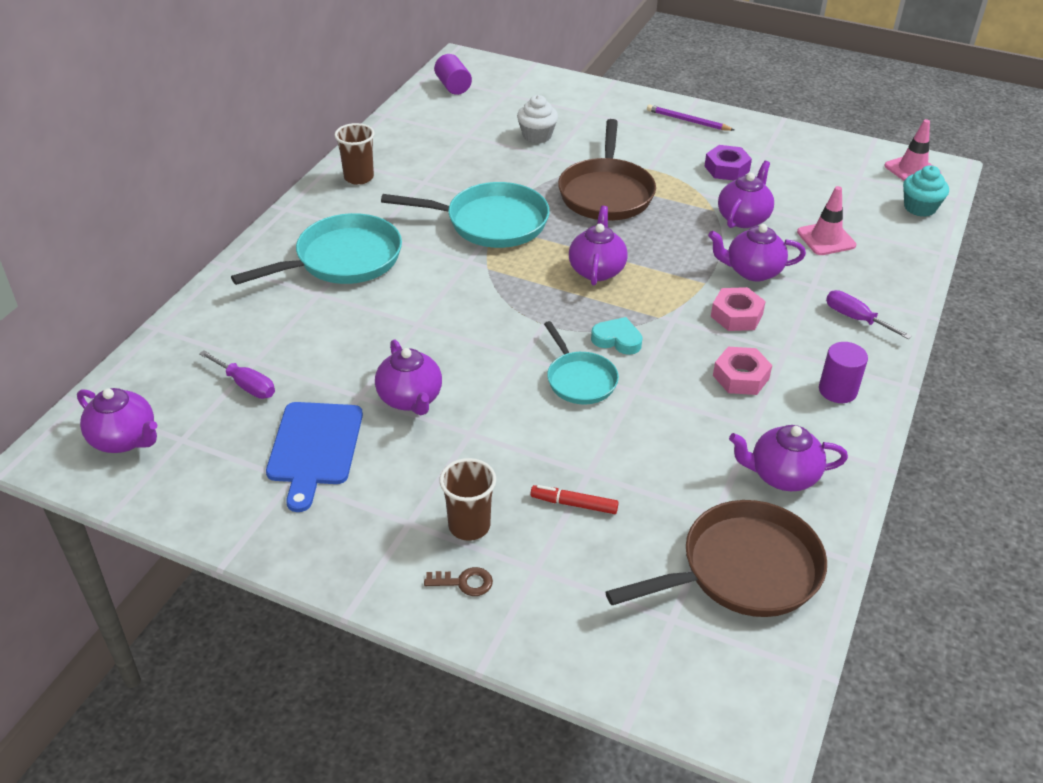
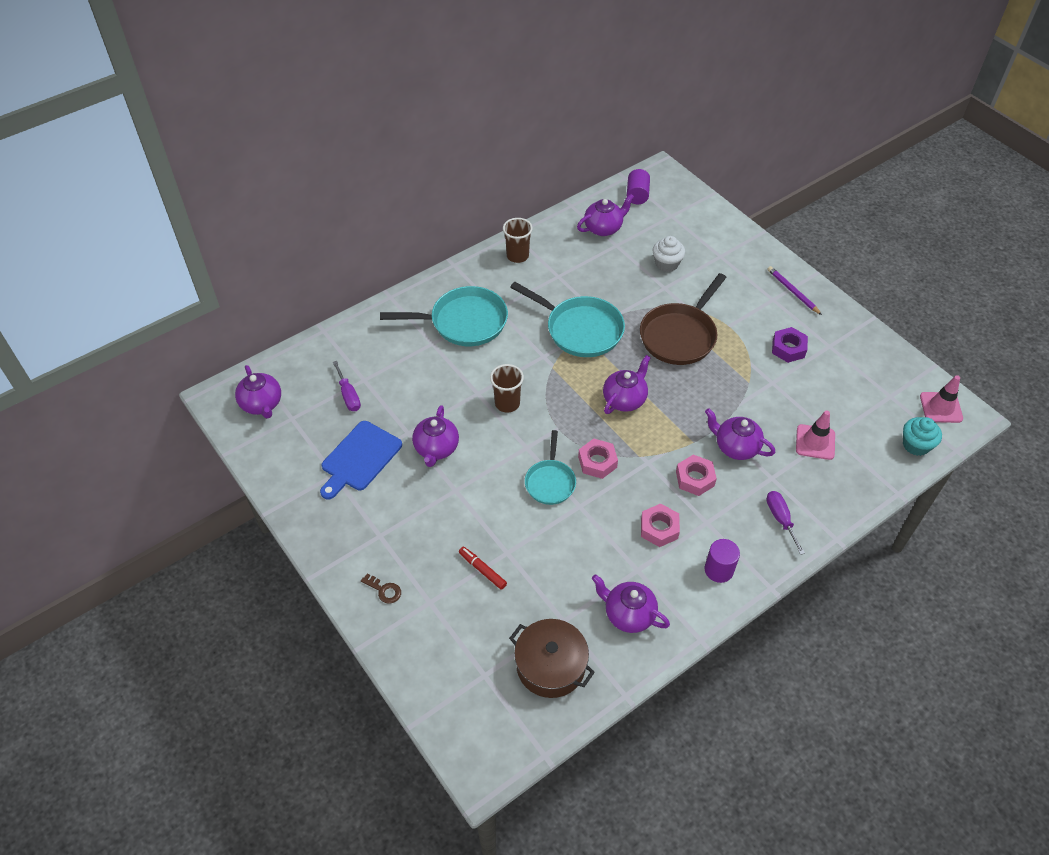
camera: 30 degrees right, 10 degrees up
(469, 526) = (411, 554): brown cup -> brown cup (507, 403)
(617, 340) = (597, 462): turquoise heart -> pink nut
(742, 570) = (550, 666): brown pan -> brown pot
(743, 218) = (766, 398): purple teapot -> purple teapot (603, 228)

